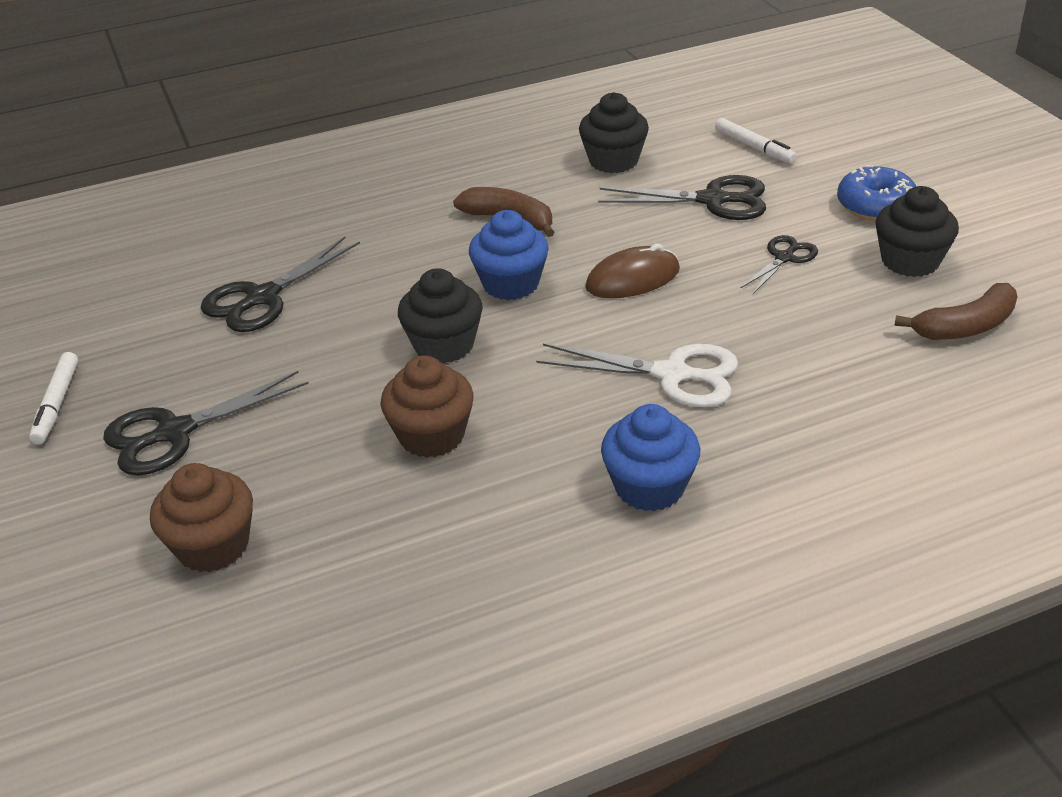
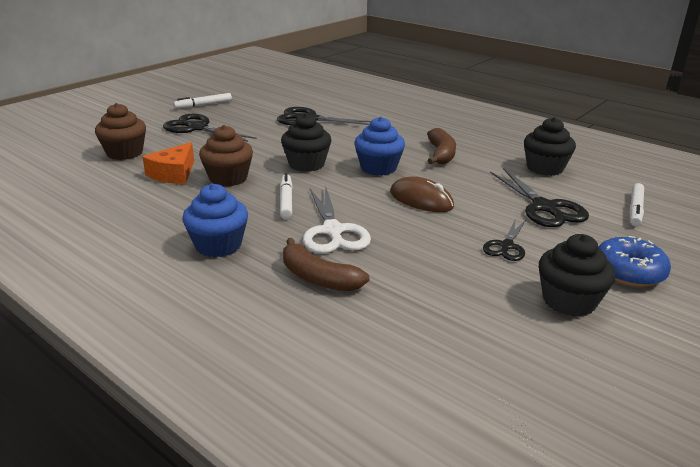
camera: 60 degrees right, 10 degrees down
(364, 495) = (174, 174): none -> orange cheese
(554, 394) = (286, 201): none -> white marker
(784, 258) = (506, 246): black scissors -> black scissors turned 105 degrees clockwise
(965, 327) = (504, 344): brown banana -> brown banana (318, 278)

